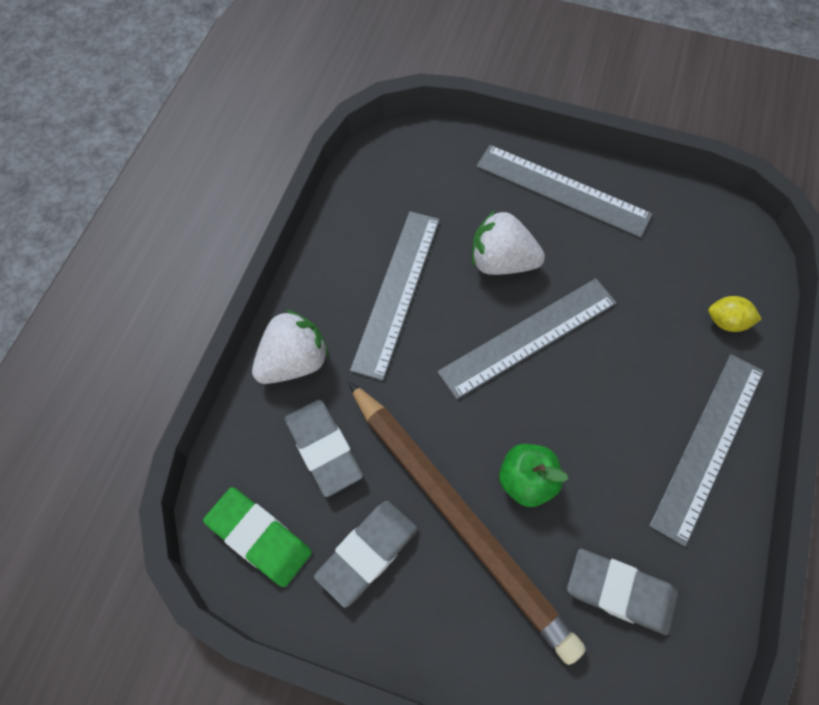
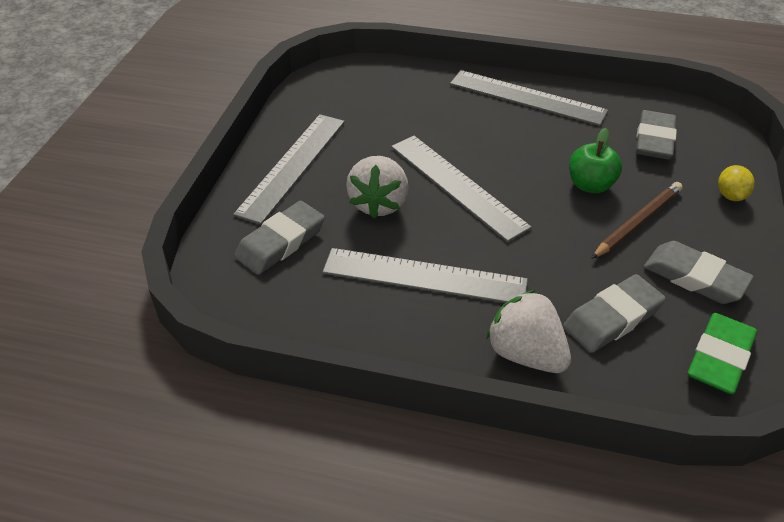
camera: 95 degrees left, 20 degrees down
(451, 182) = (281, 242): none -> grey eraser
(458, 517) = (637, 222): brown pencil -> brown pencil, size x0.51
(726, 322) = (421, 84): yellow lemon -> yellow lemon (730, 195)

